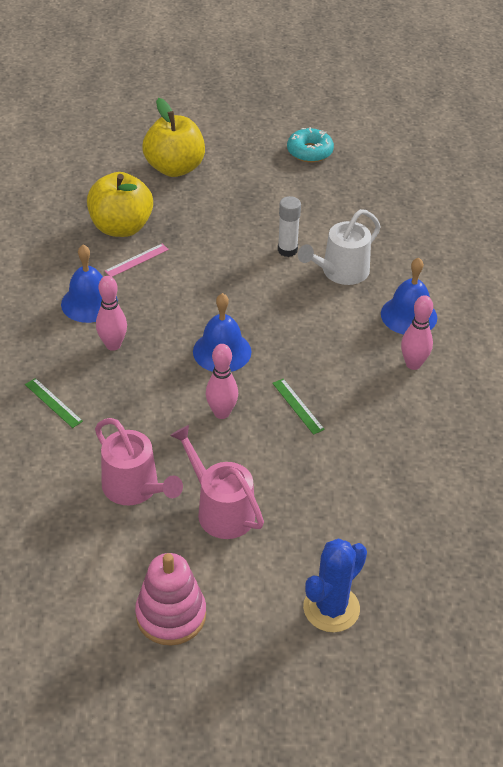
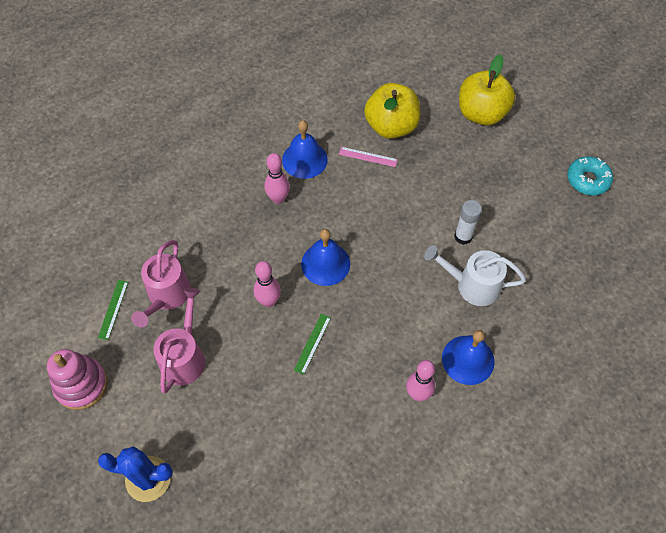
camera: 55 degrees right, 15 degrees up
(53, 403) = (203, 203): green ruler -> green ruler (113, 309)

